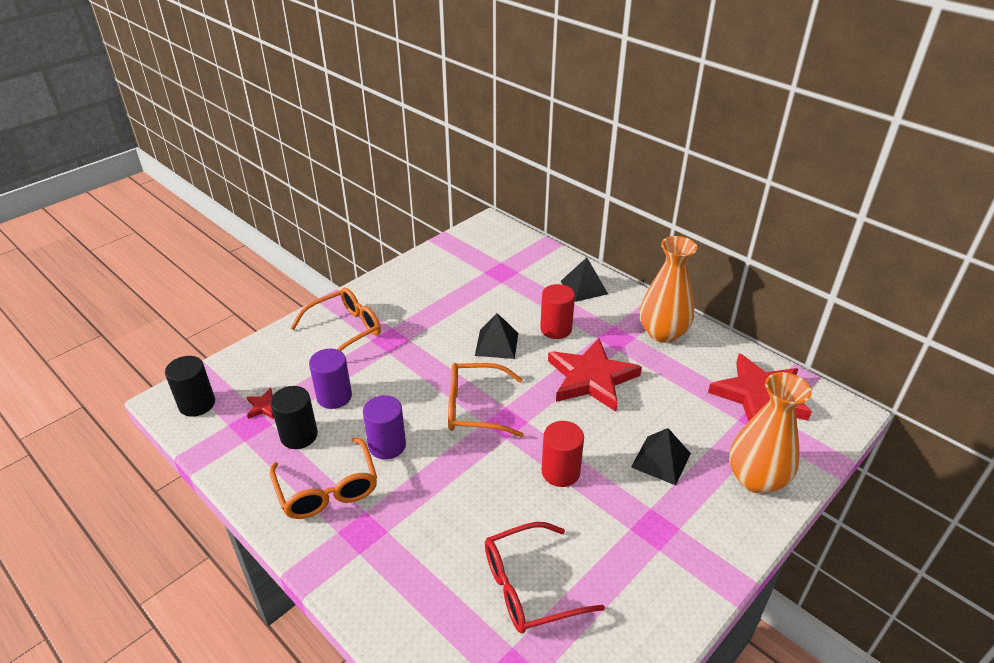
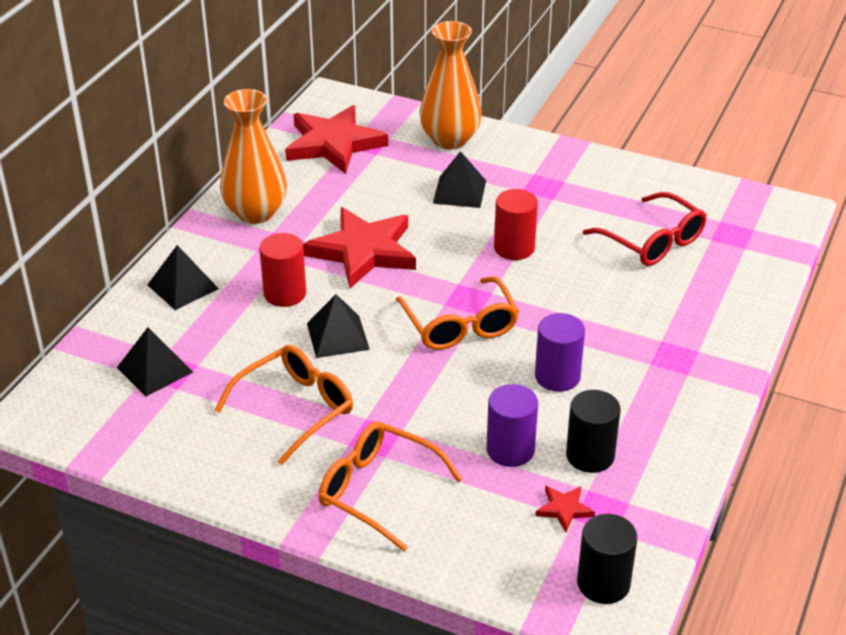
camera: 110 degrees left, 0 degrees up
(327, 489) = (645, 401): orange glasses -> orange glasses (296, 408)
(505, 266) = (155, 369): none -> black pyramid

